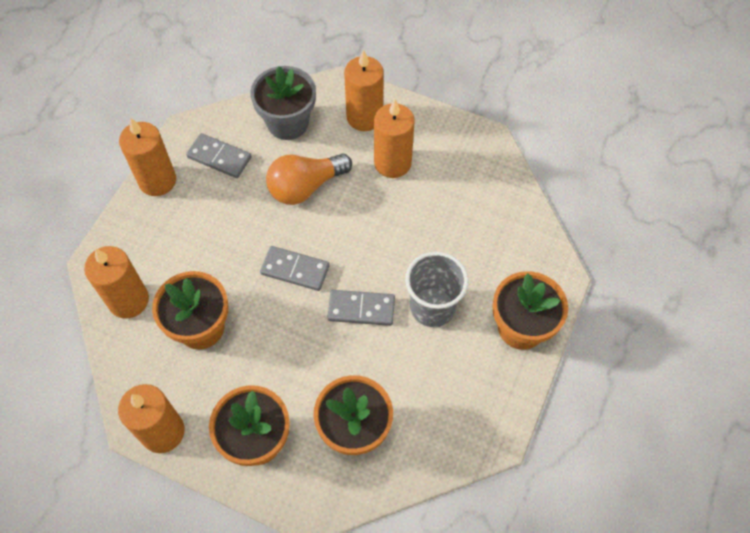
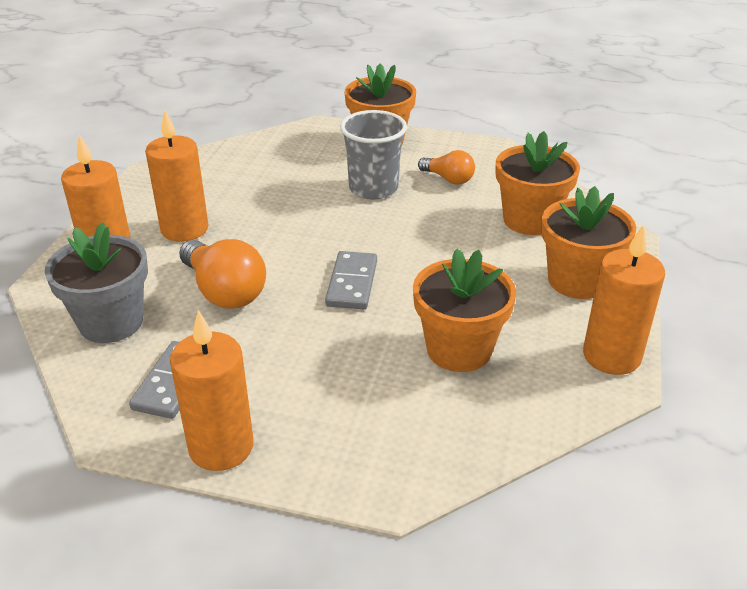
camera: 100 degrees left, 25 degrees down
(129, 300) = (444, 432): orange candle -> none
(361, 309) = (390, 230): grey domino -> none
(439, 376) = (448, 179): none -> orange light bulb

